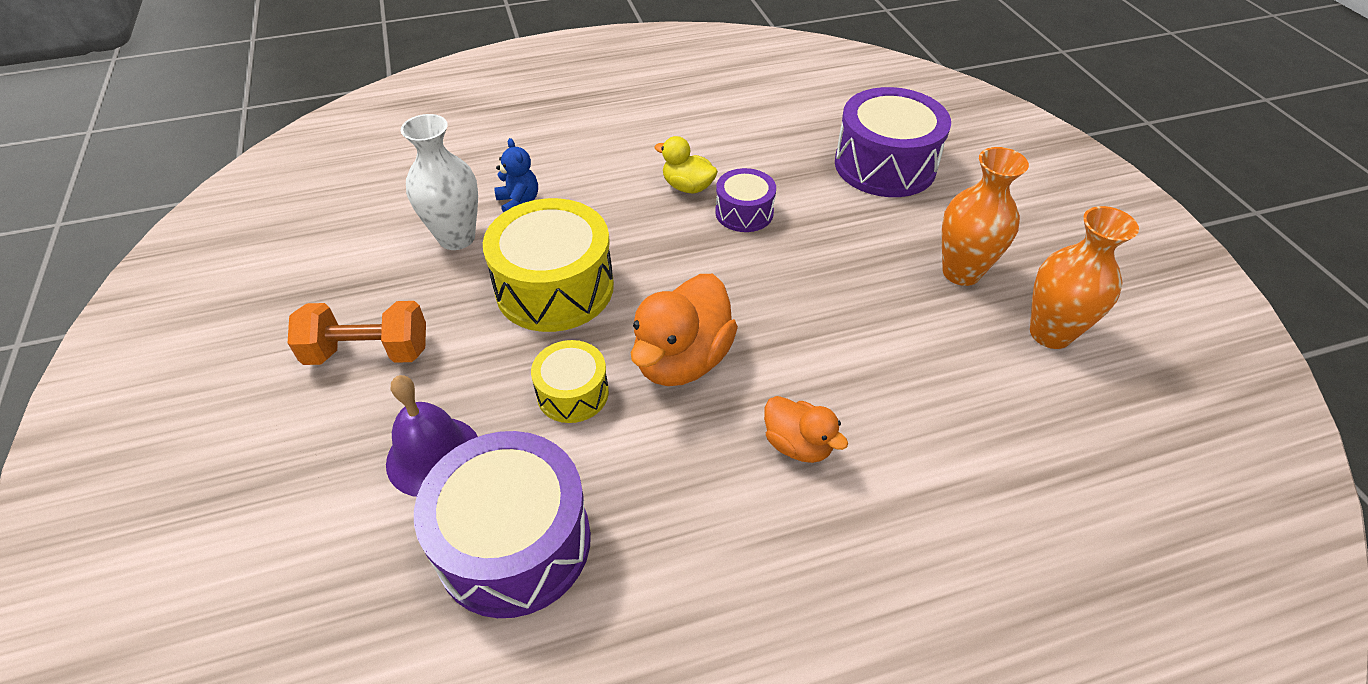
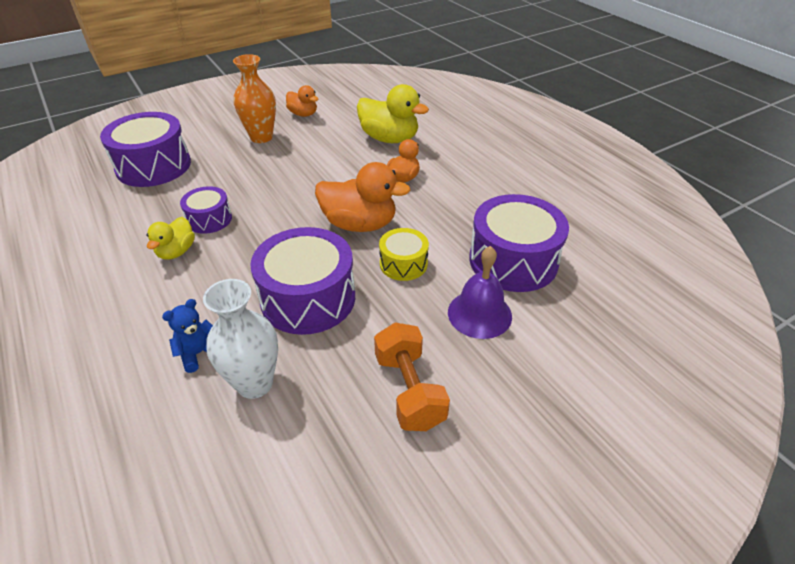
camera: 105 degrees left, 5 degrees down
(555, 287) = (308, 298): yellow drum -> purple drum
(946, 453) = (389, 139): none -> yellow duck
(1050, 333) = (303, 114): orange vase -> orange duck

